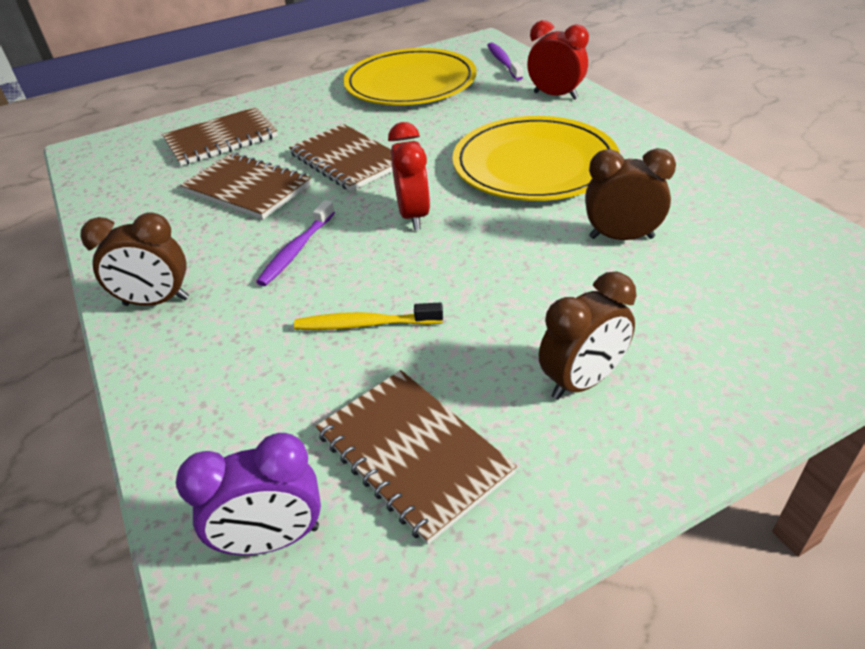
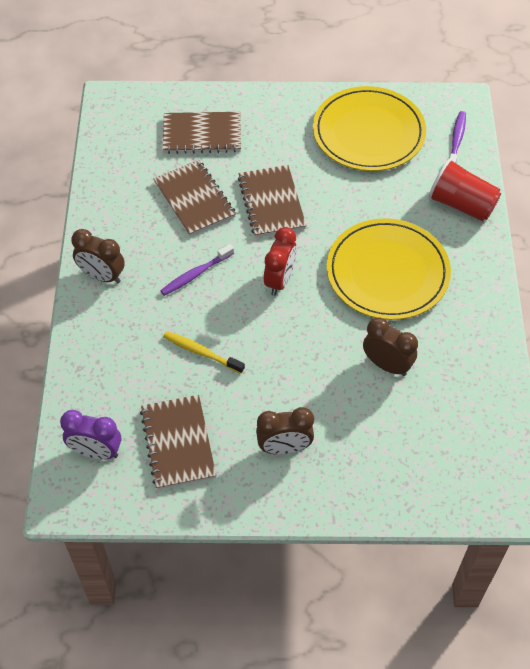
camera: 25 degrees right, 15 degrees up
(555, 95) = (461, 204): red clock -> red cup

